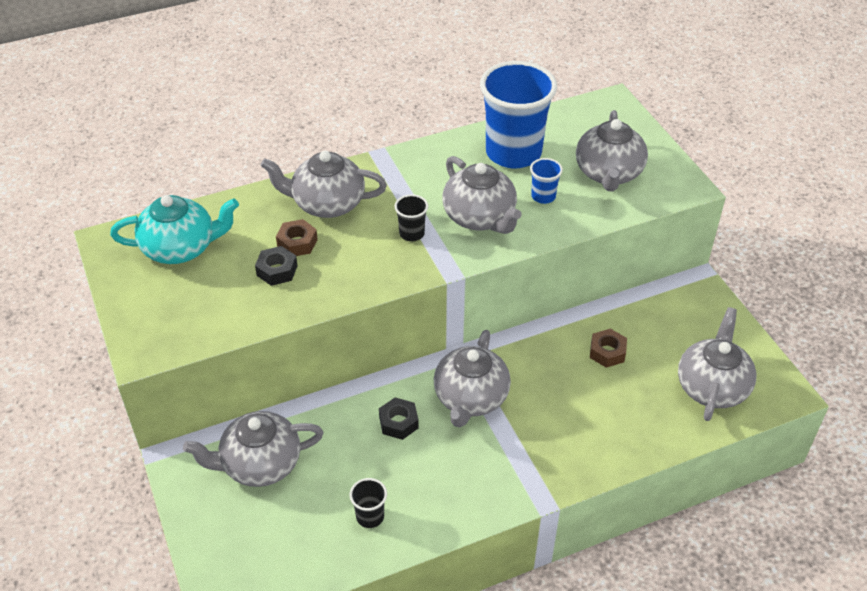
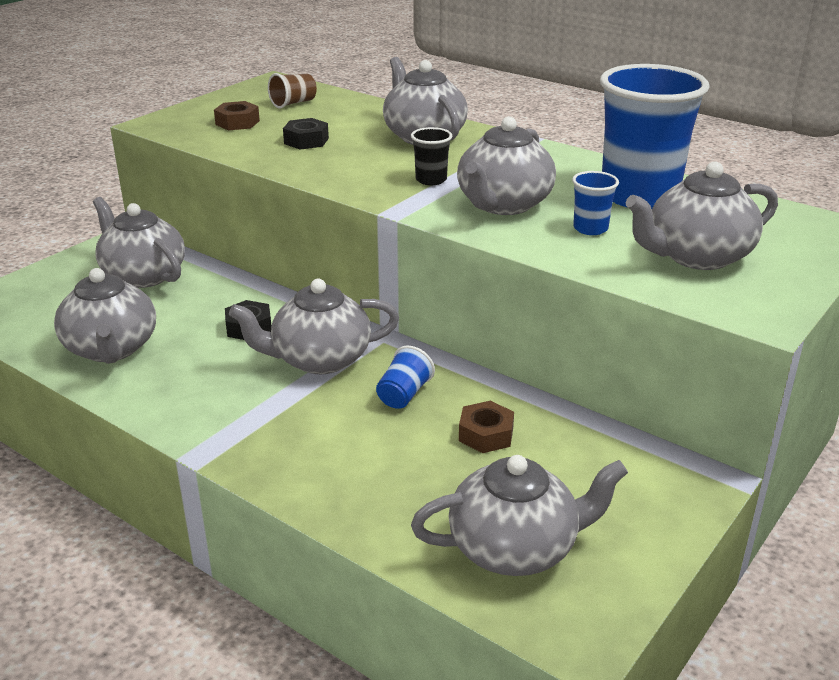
camera: 60 degrees right, 15 degrees down
(181, 248) = (293, 103): turquoise teapot -> brown cup
(297, 243) = (353, 139): brown nut -> brown nut (237, 123)
(370, 516) = (111, 349): black cup -> grey teapot
(541, 372) = (403, 394): none -> blue cup

